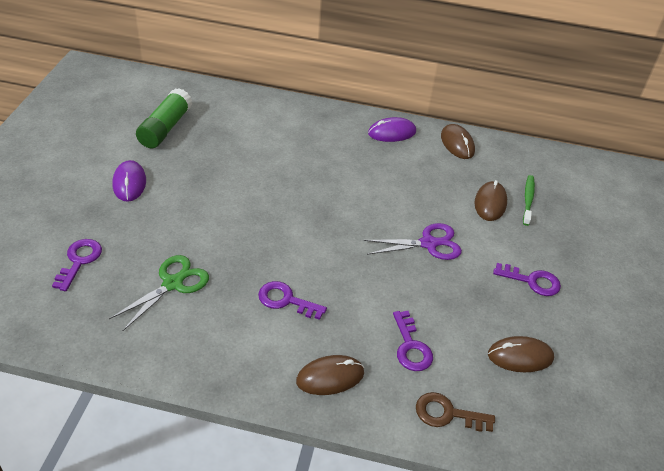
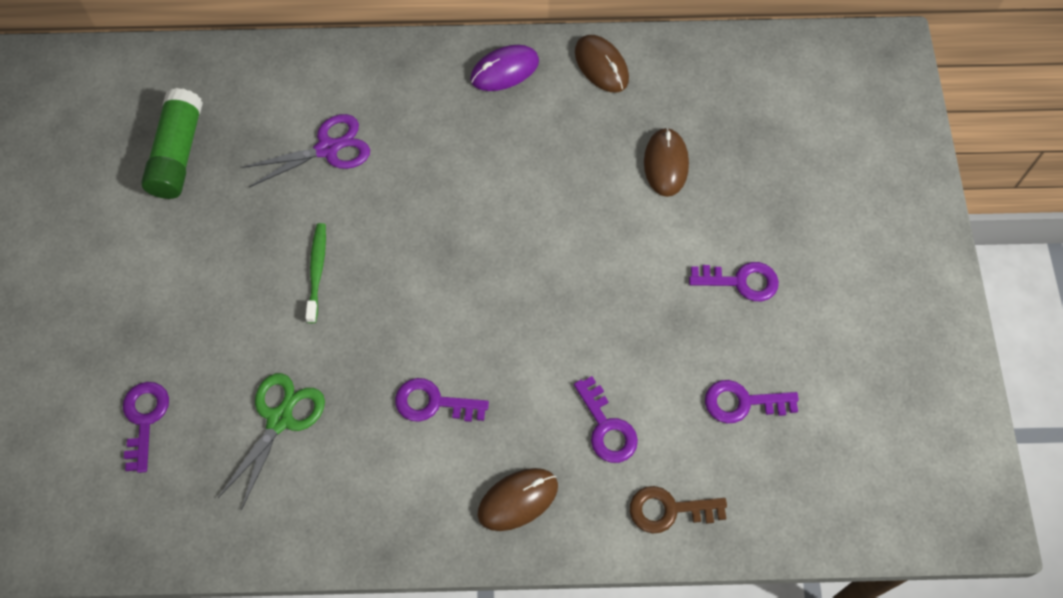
camera: 10 degrees left, 20 degrees up
(129, 183) = (163, 269): purple mouse -> none
(428, 243) = (596, 258): purple scissors -> purple scissors (327, 149)
(520, 356) = (742, 402): brown mouse -> purple key
(528, 199) = (716, 143): green toothbrush -> green toothbrush (317, 271)

